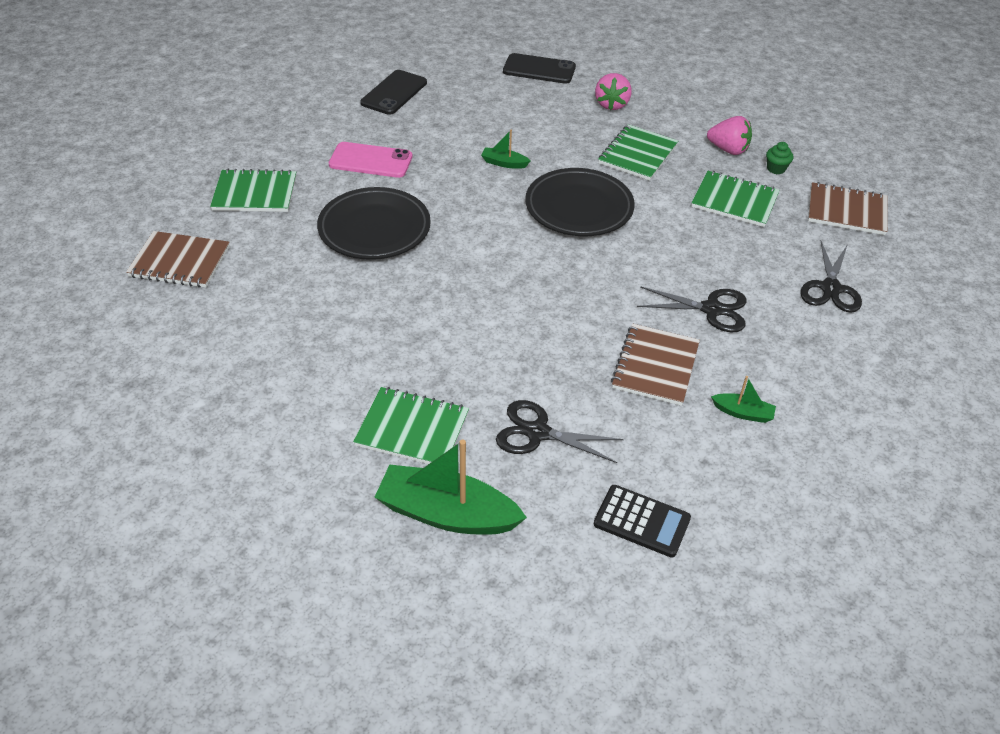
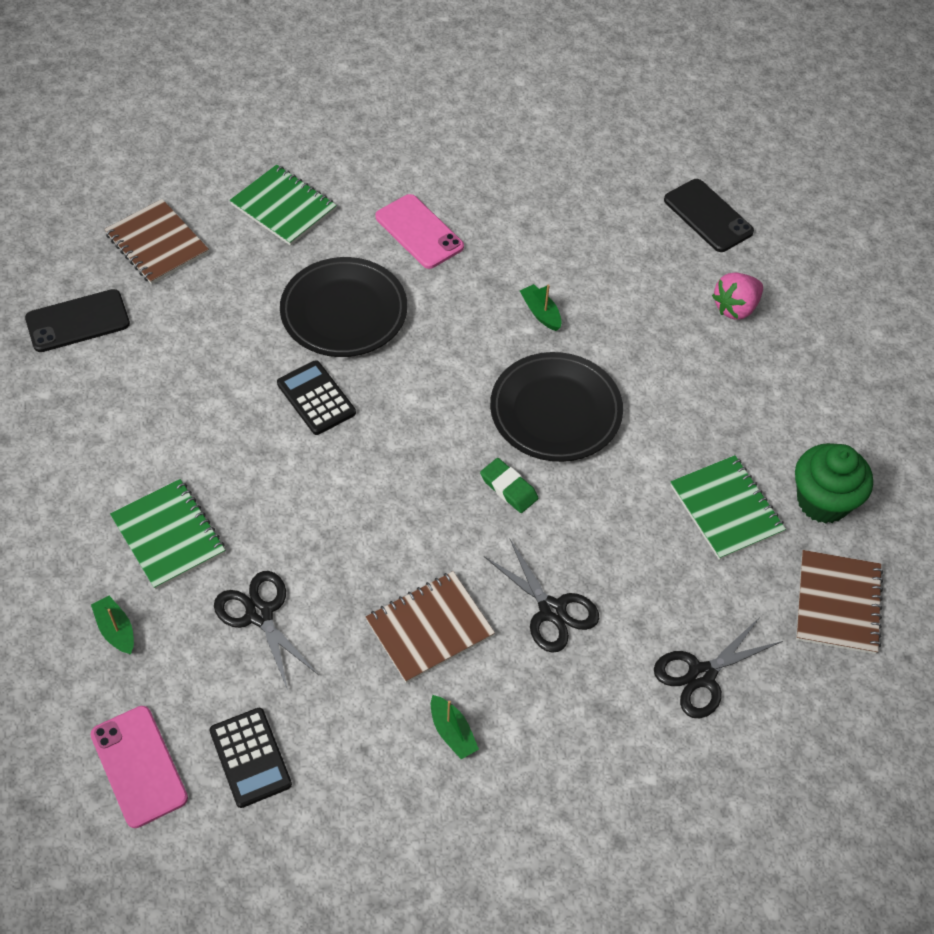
camera: 40 degrees right, 10 degrees up
(394, 93) = (525, 161): black phone -> black phone (78, 321)
(416, 286) = (316, 398): none -> black calculator
(447, 513) = (116, 630): green boat -> green boat, size x0.47
(573, 586) = (139, 766): none -> pink phone
(603, 262) = (509, 488): none -> green eraser
(637, 154) = (689, 387): green notebook -> none
(728, 150) = (797, 444): pink strawberry -> none
(776, 169) = (822, 501): green cupcake -> green cupcake, size x2.14
(846, 211) = (837, 603): brown notebook -> brown notebook turned 45 degrees clockwise

